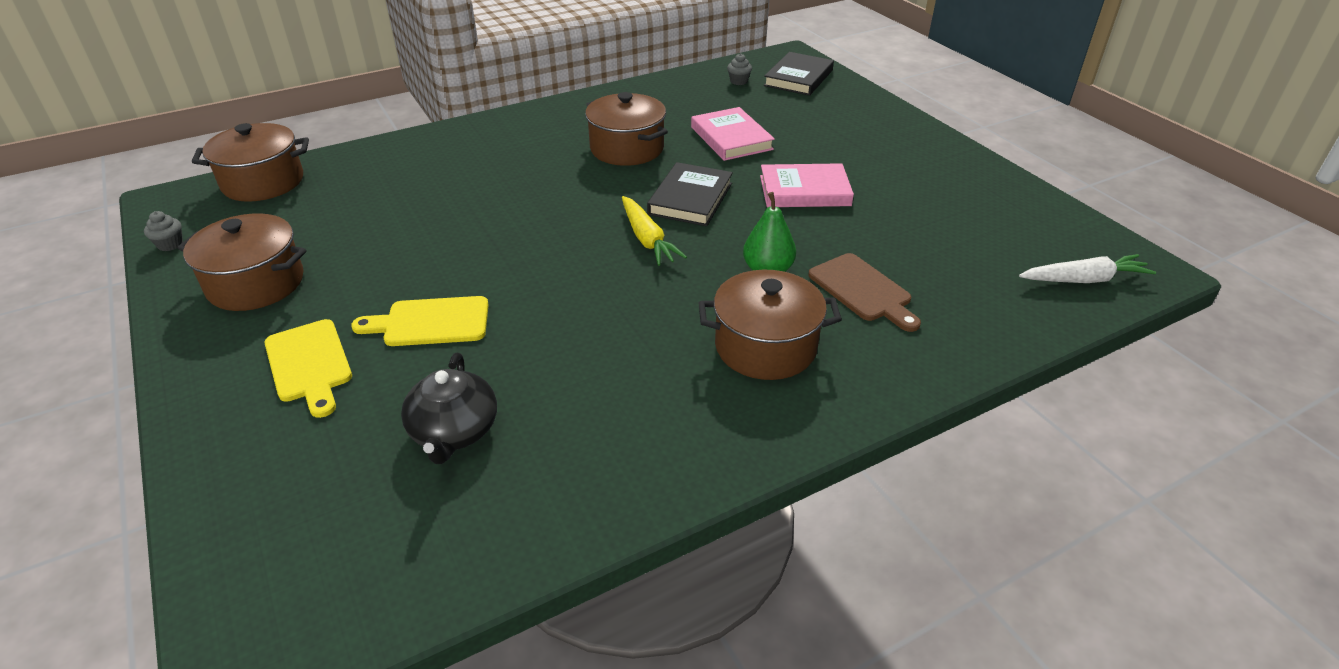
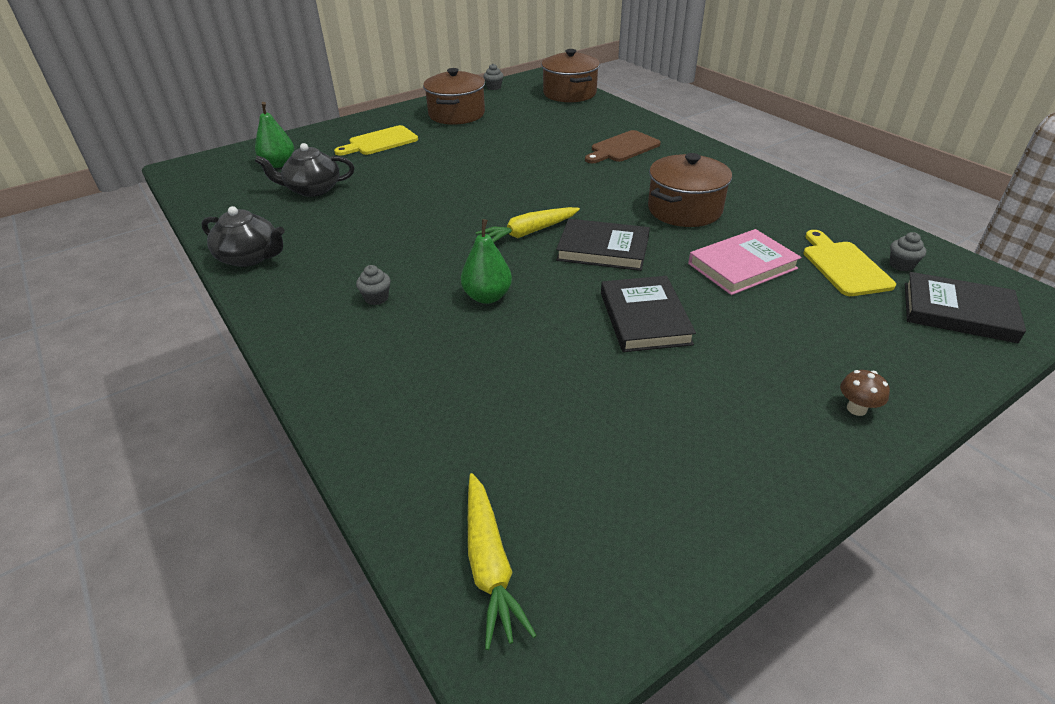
camera: 85 degrees right, 0 degrees up
(324, 490) = (279, 164): none -> green pear
(430, 322) = (416, 167): yellow cutting board -> yellow cutting board (843, 266)
(652, 478) = (250, 257): none -> black teapot
(765, 347) = (376, 298): brown pot -> grey cupcake
(804, 191) = (644, 318): pink book -> black book
(863, 290) = (458, 355): brown cutting board -> brown cutting board (623, 148)
(903, 130) = (856, 409): none -> brown mushroom
(1084, 280) = (490, 565): white carrot -> yellow carrot

